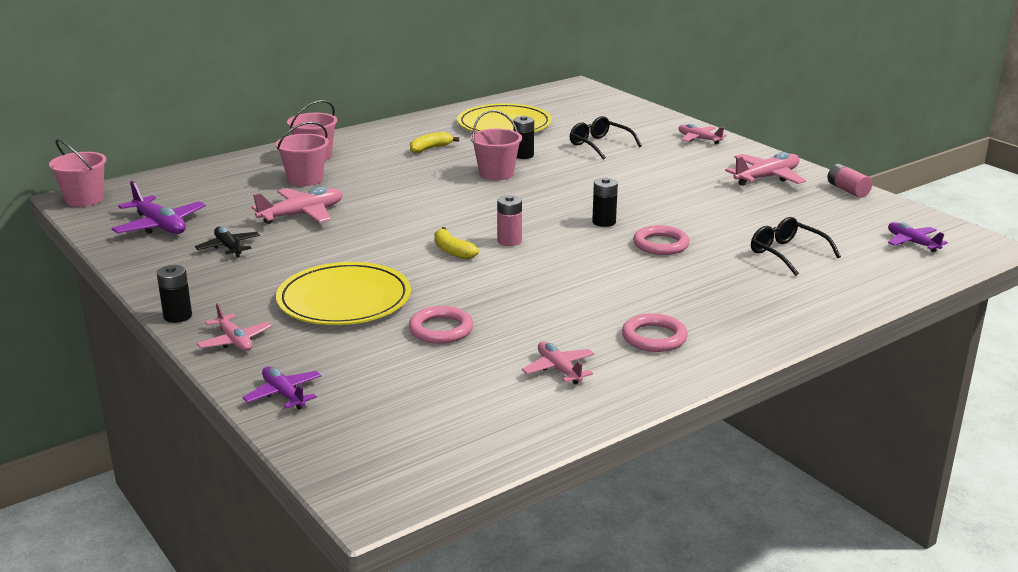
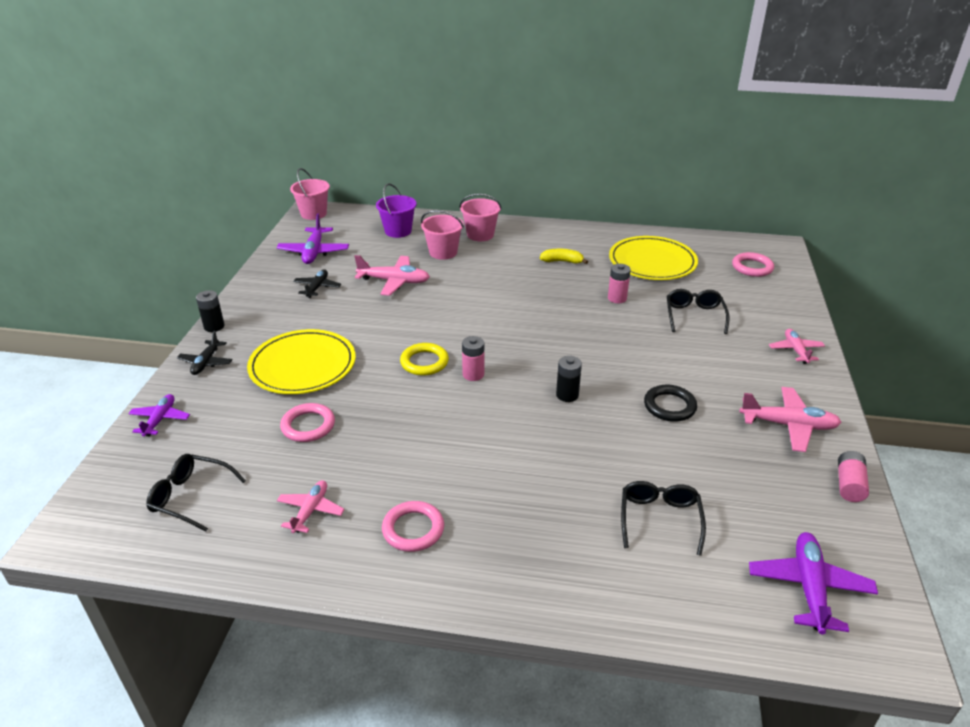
camera: 45 degrees right, 10 degrees up
(221, 180) = (398, 231): none -> purple bucket
(234, 341) = (206, 362): pink plane -> black plane
(439, 416) = (191, 497): none -> black glasses
(452, 251) = (424, 362): yellow banana -> yellow ring
(496, 174) = (568, 306): pink bucket -> none
(523, 155) = (617, 298): black battery -> pink battery
(661, 244) = (572, 443): pink ring -> pink ring (752, 267)
(682, 198) = (669, 406): none -> black ring
(912, 243) = (809, 587): purple plane -> purple plane, size x1.56

